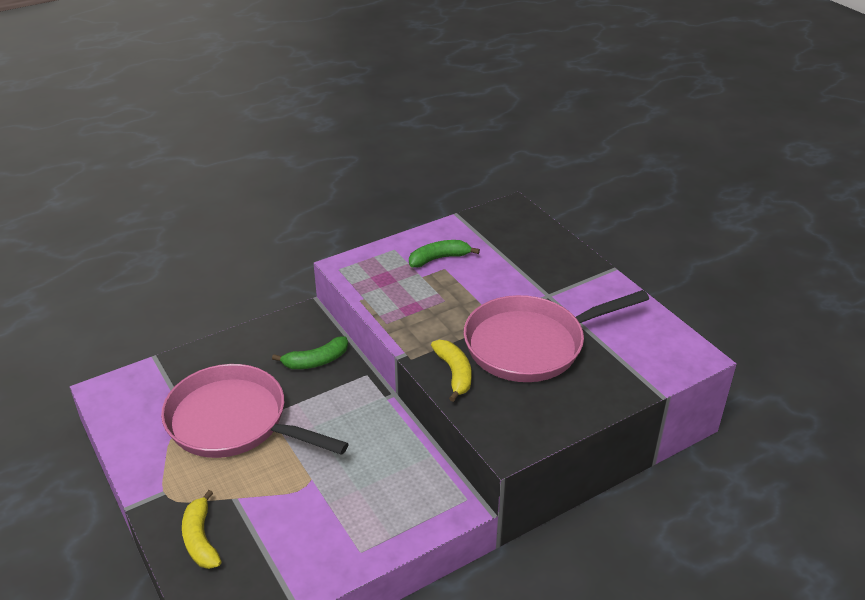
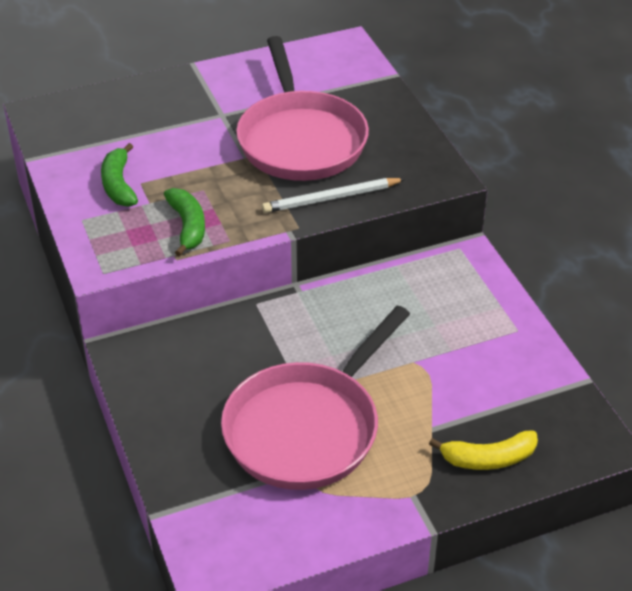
camera: 80 degrees left, 5 degrees up
(316, 361) = (217, 346): green banana -> green banana (187, 226)
(454, 373) = (331, 198): yellow banana -> white pencil

